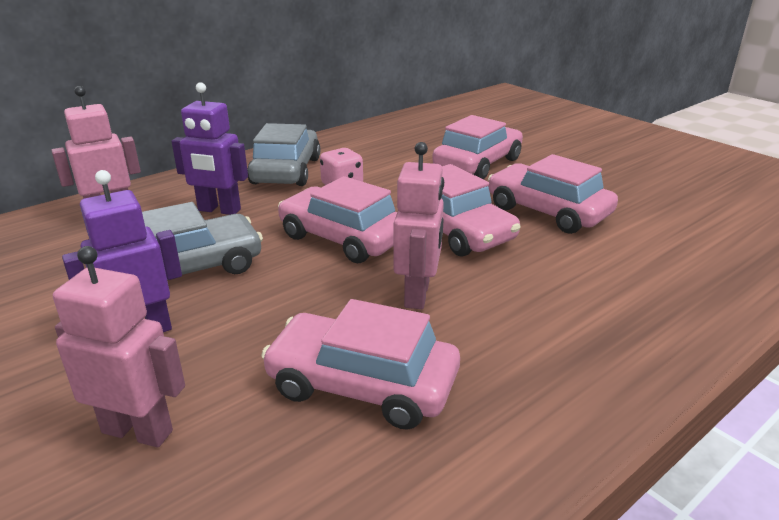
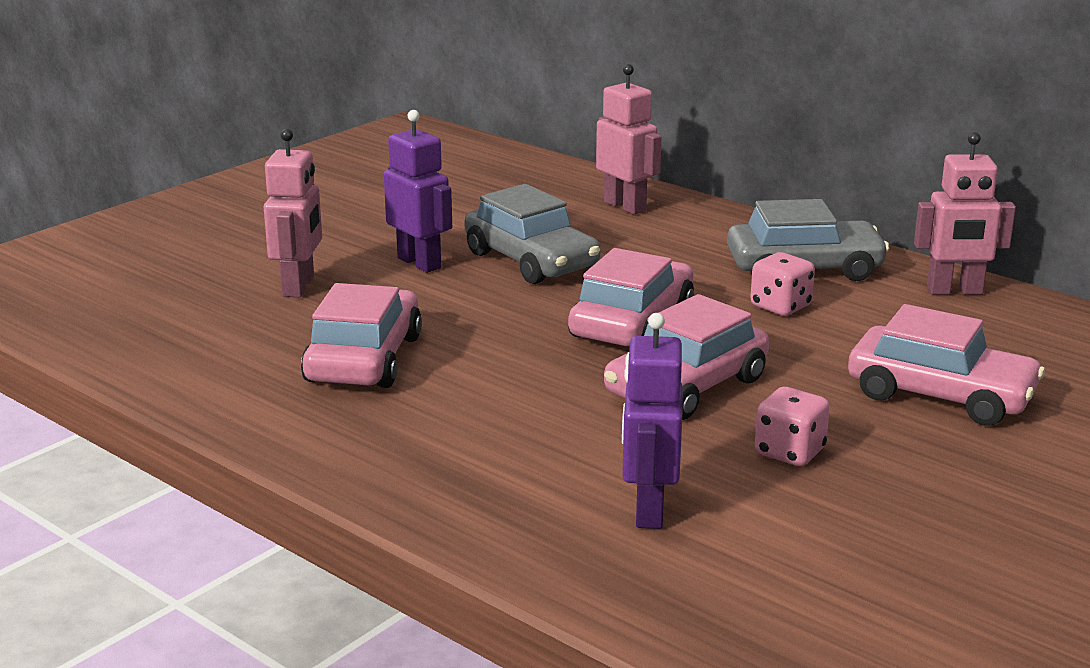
camera: 80 degrees right, 5 degrees down
(219, 210) = (665, 251): purple robot -> purple robot (648, 510)
(418, 294) = (521, 373): pink robot -> pink robot (954, 291)
(547, 211) = (789, 452): pink car -> pink dice

